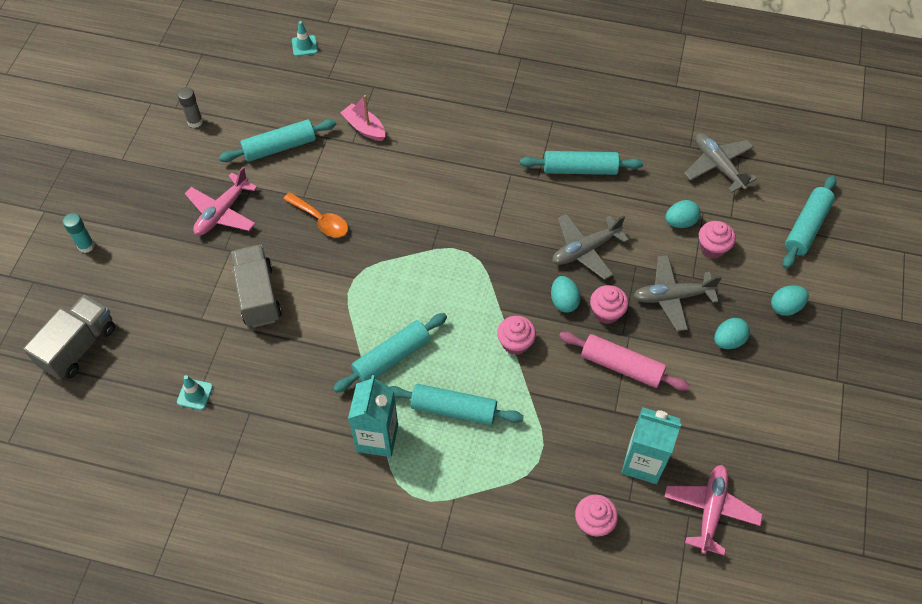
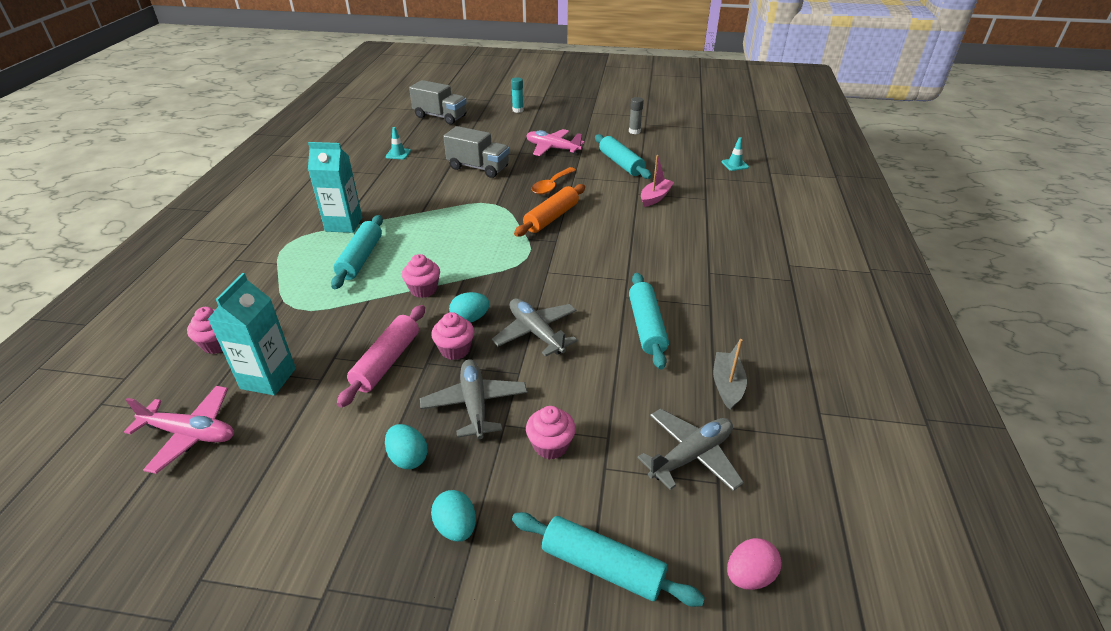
camera: 85 degrees right, 20 degrees down
(258, 295) = (478, 168): grey truck -> grey truck turned 45 degrees clockwise
(392, 225) = (551, 218): none -> orange rolling pin
(392, 357) = (416, 226): turquoise rolling pin -> none
(650, 131) = (727, 385): none -> grey boat
(680, 222) = (587, 413): turquoise egg -> none
(805, 156) = (749, 575): none -> pink egg

